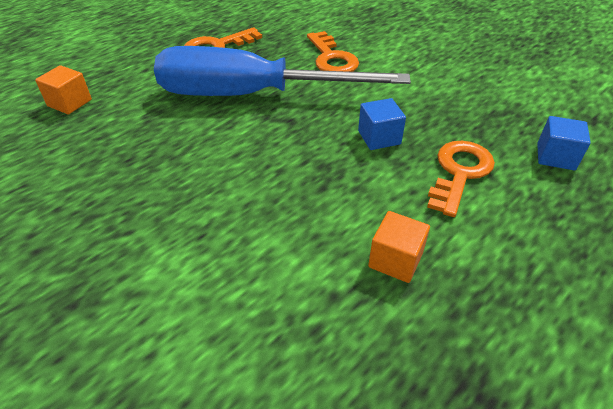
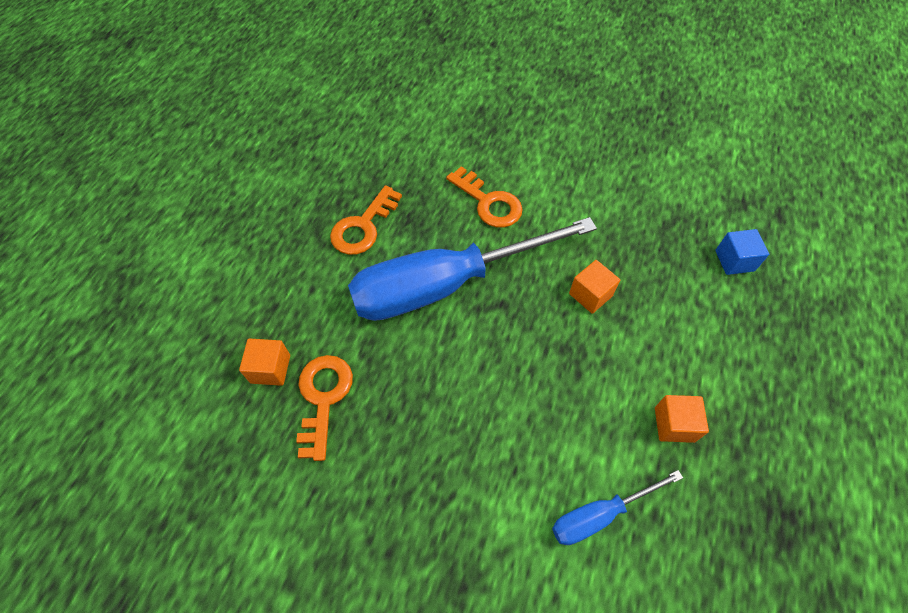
camera: 25 degrees left, 15 degrees up
(255, 303) = (600, 514): none -> blue screwdriver
(379, 137) = (590, 295): blue cube -> orange cube
(459, 173) = (673, 310): orange key -> orange key (323, 398)

